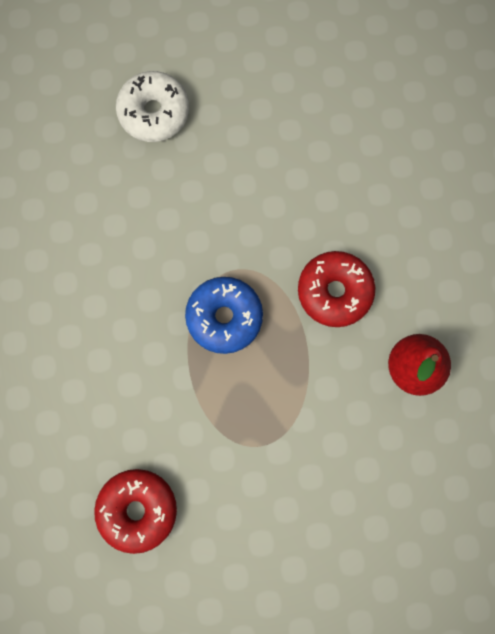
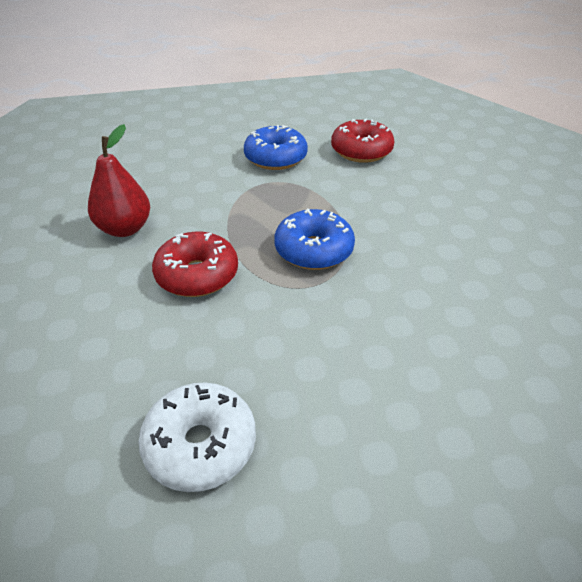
camera: 175 degrees right, 35 degrees down
(154, 112) = (465, 452): white donut -> white donut (200, 445)
(249, 501) = (275, 158): none -> blue donut

